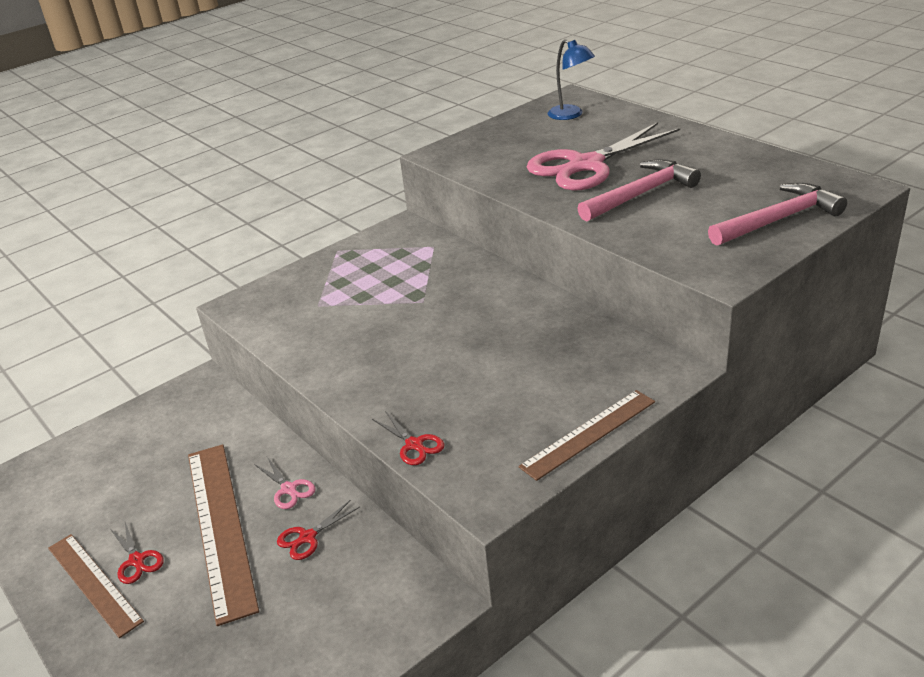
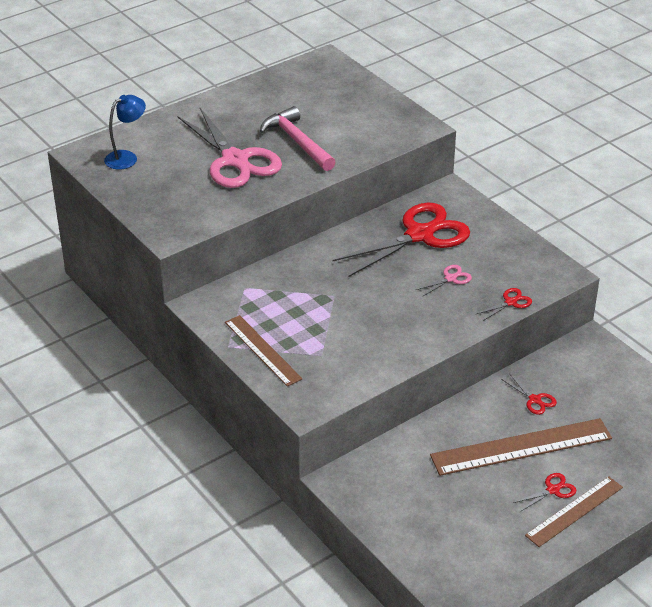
camera: 90 degrees left, 5 degrees up
(288, 489) = (485, 412): pink scissors -> pink scissors (450, 278)
(556, 352) = (419, 235): none -> red scissors
(589, 434) = (508, 230): brown ruler -> brown ruler (262, 350)
(778, 219) = (357, 95): pink hammer -> none

